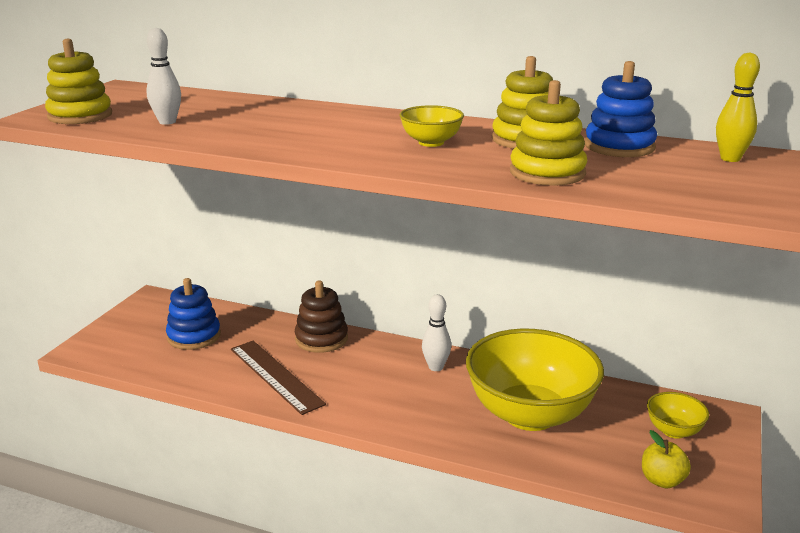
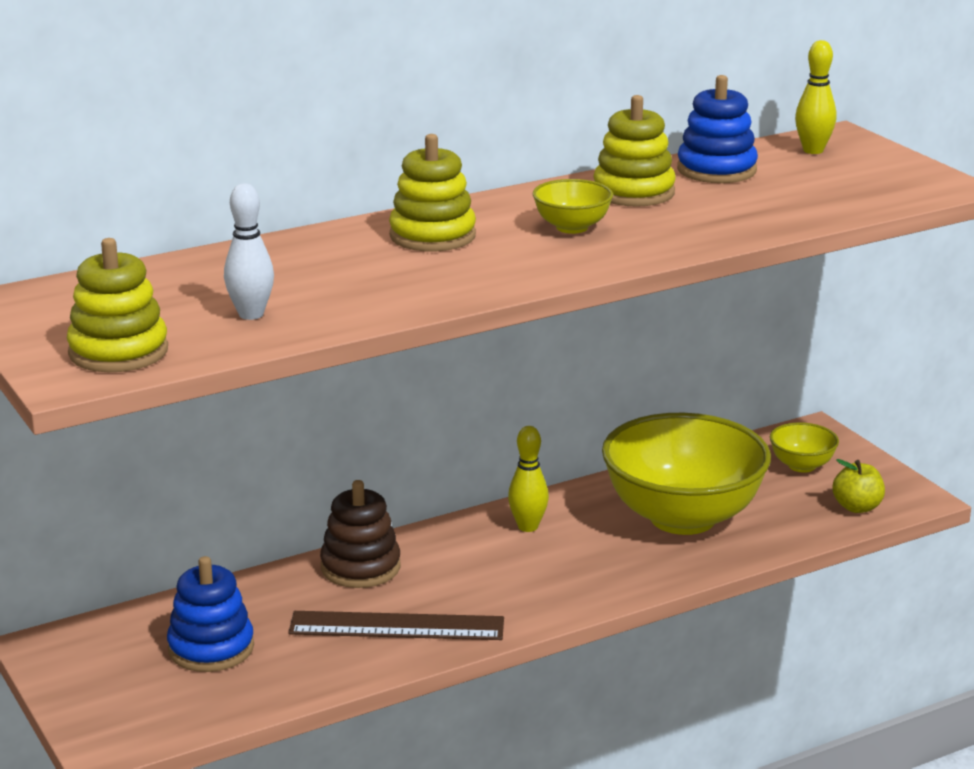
camera: 50 degrees left, 0 degrees up
(436, 367) = (528, 527): white bowling pin -> yellow bowling pin
(547, 173) = (737, 218): yellow stacking toy -> yellow stacking toy (432, 236)

